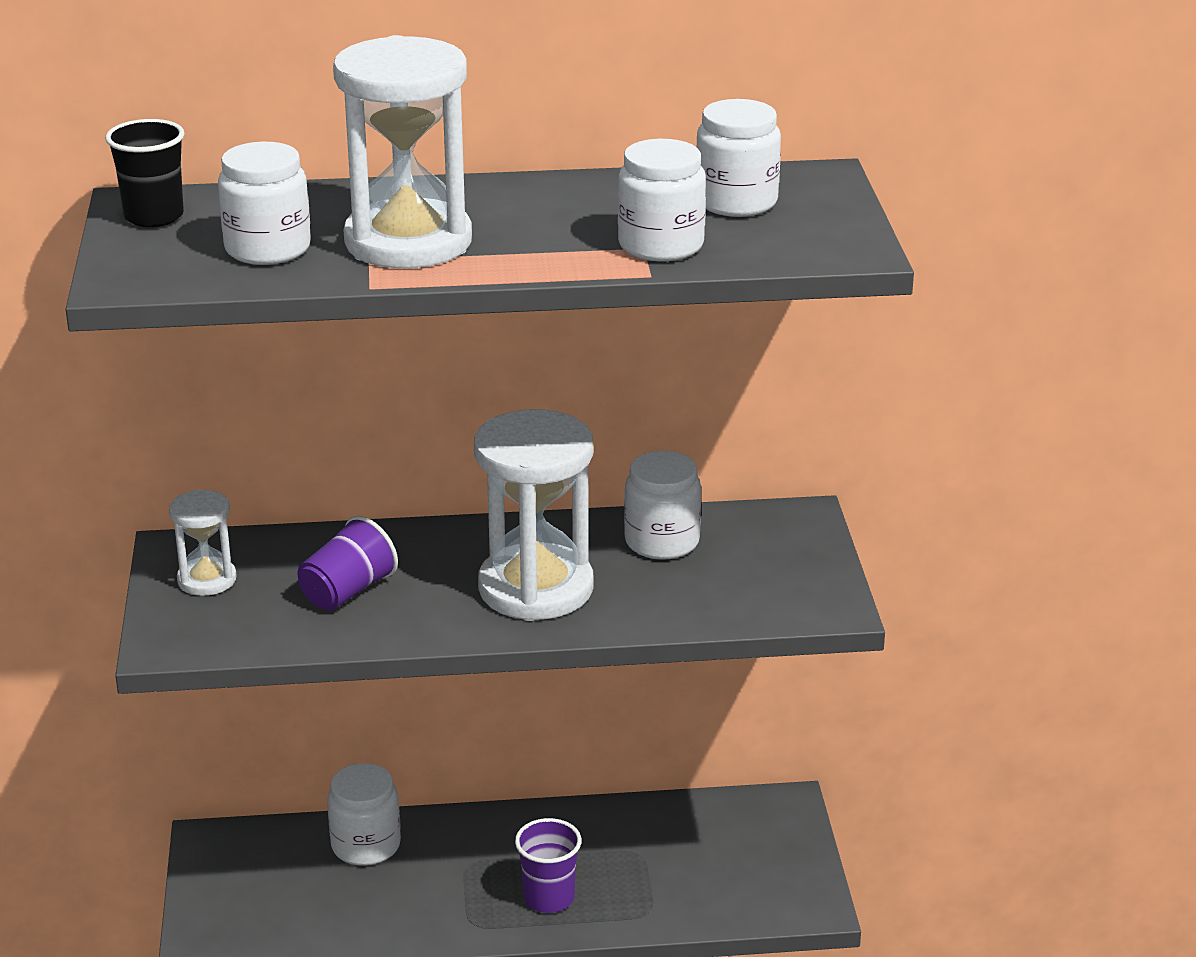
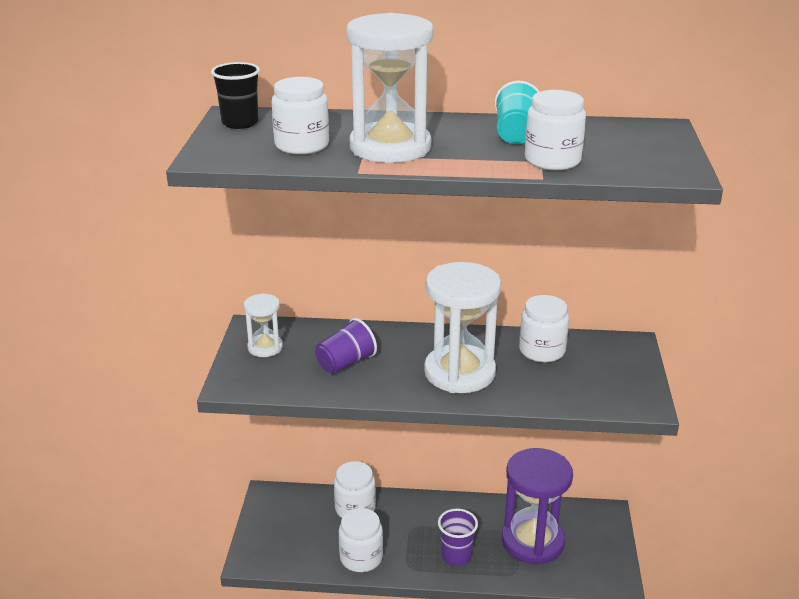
camera: 10 degrees right, 0 degrees up
(598, 205) = (516, 134): none -> turquoise cup
(671, 861) = (532, 541): none -> purple hourglass
(736, 202) = (606, 138): white jar -> white jar (361, 558)

